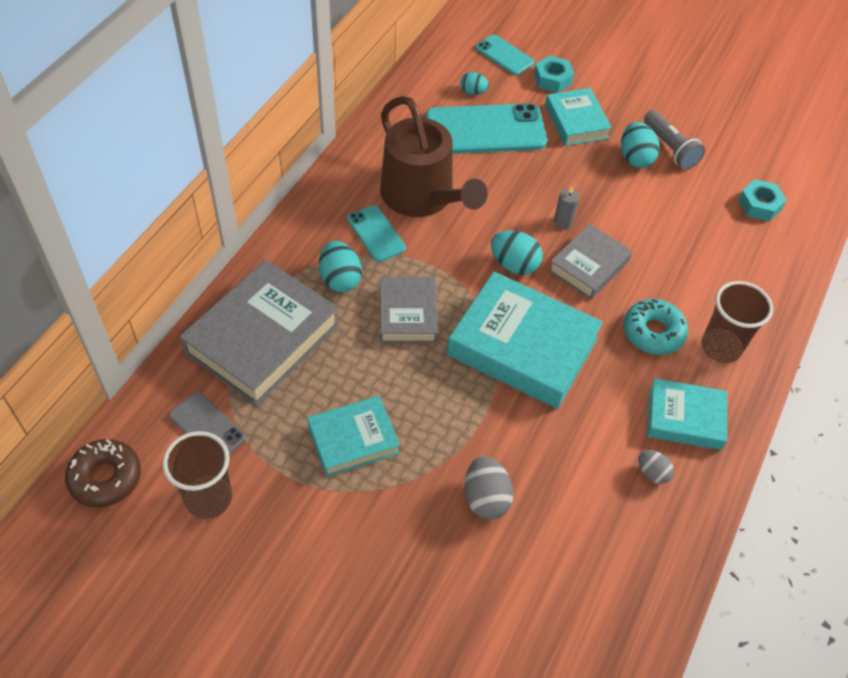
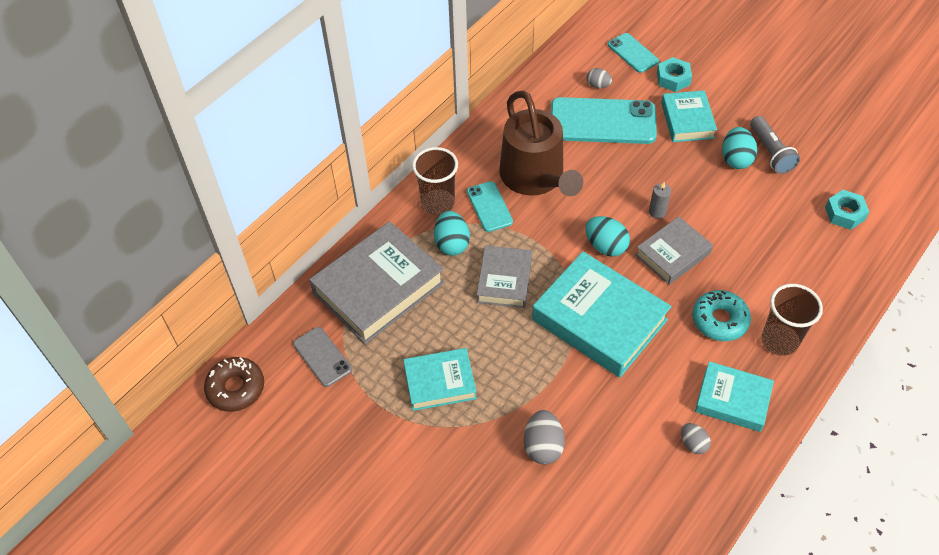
camera: 15 degrees right, 0 degrees up
(209, 498) = (314, 416): brown cup -> brown cup (438, 204)
(473, 92) = (598, 85): turquoise egg -> grey egg

